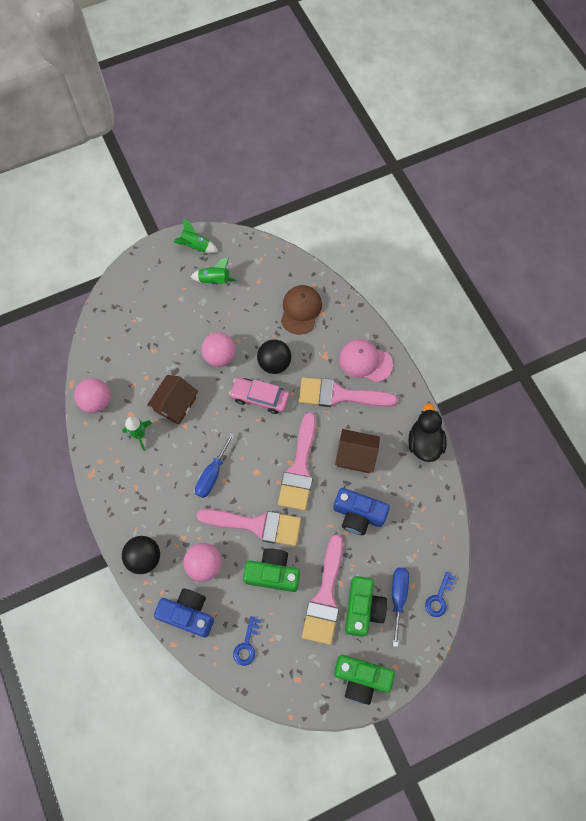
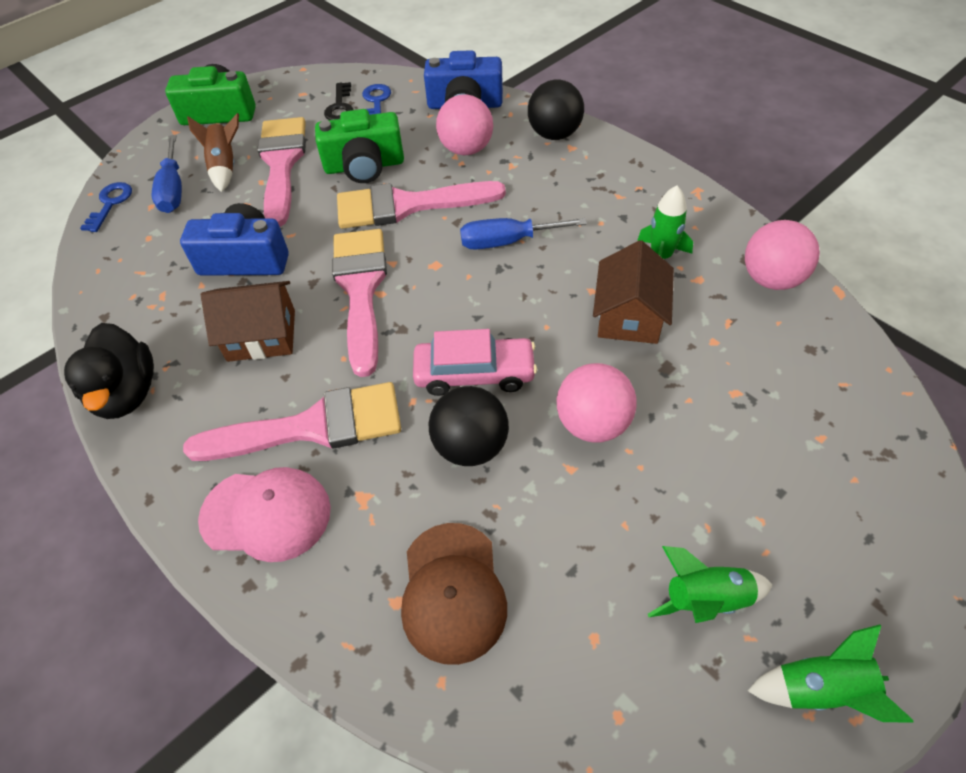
camera: 165 degrees right, 15 degrees down
(212, 474) = (507, 242): blue screwdriver -> blue screwdriver turned 105 degrees counterclockwise
(273, 649) = (340, 106): none -> black key
(362, 608) = (225, 167): green camera -> brown rocket

